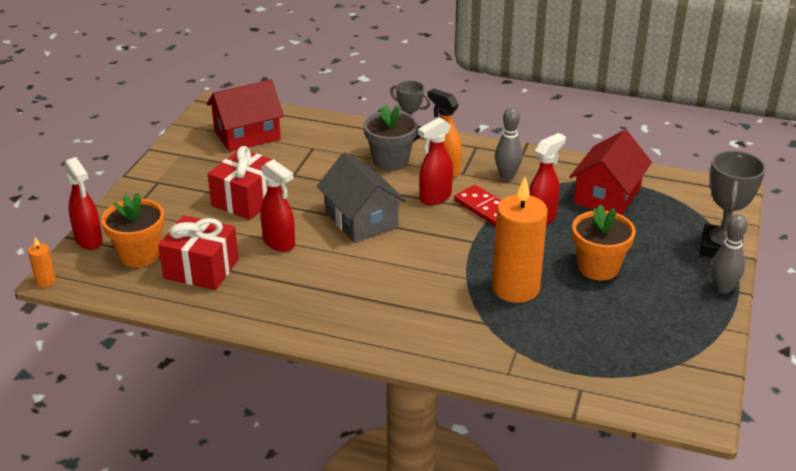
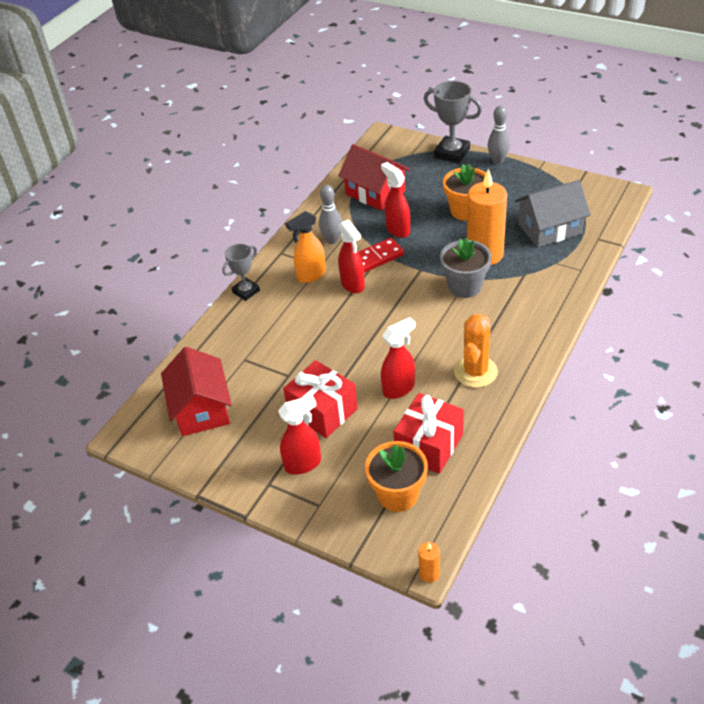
camera: 75 degrees left, 10 degrees up
(89, 241) = (364, 539): red spray bottle -> red spray bottle (303, 464)
(308, 293) = (475, 372): none -> orange cactus
(361, 220) = (375, 332): grey house -> grey house (549, 229)
(390, 161) = (286, 307): grey flower pot -> grey flower pot (465, 286)

